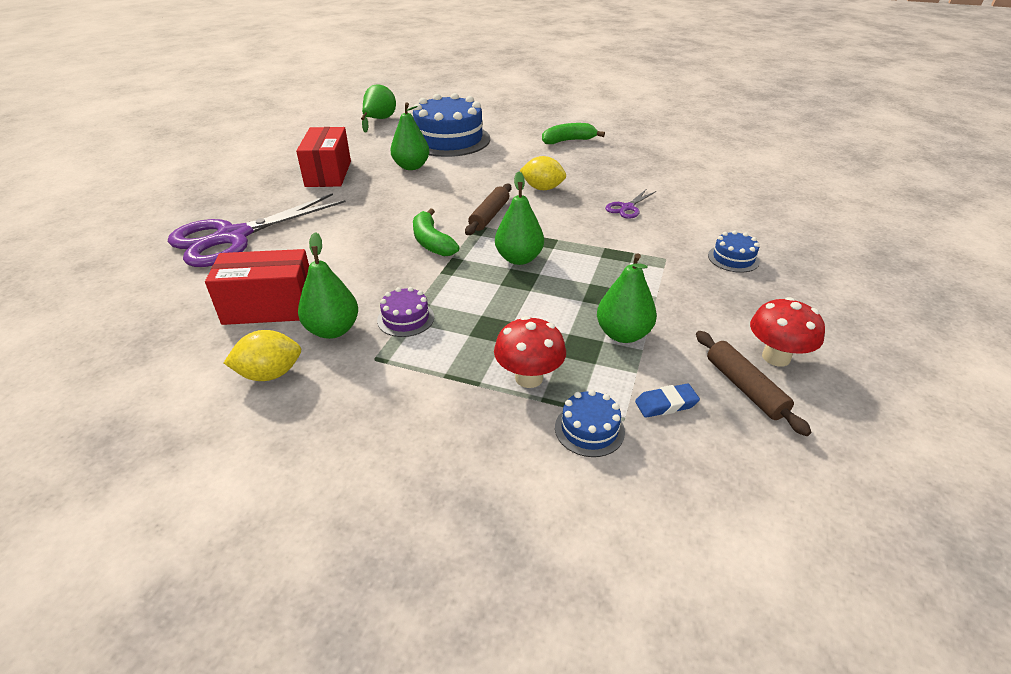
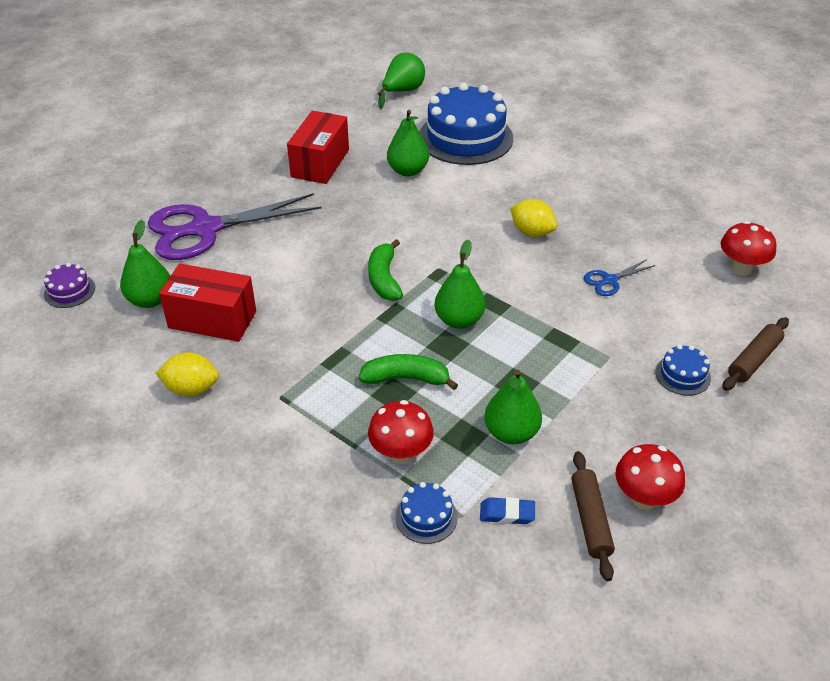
camera: 20 degrees right, 5 degrees up
(333, 330) = (256, 358): green pear -> green pear (150, 300)
(405, 319) = (322, 362): purple cake -> purple cake (69, 291)
(489, 216) = (457, 258): brown rolling pin -> brown rolling pin (753, 360)
(568, 141) = (600, 166): green banana -> green banana (406, 378)
(627, 208) = (609, 280): purple scissors -> blue scissors
(719, 183) = (741, 268): none -> red mushroom

